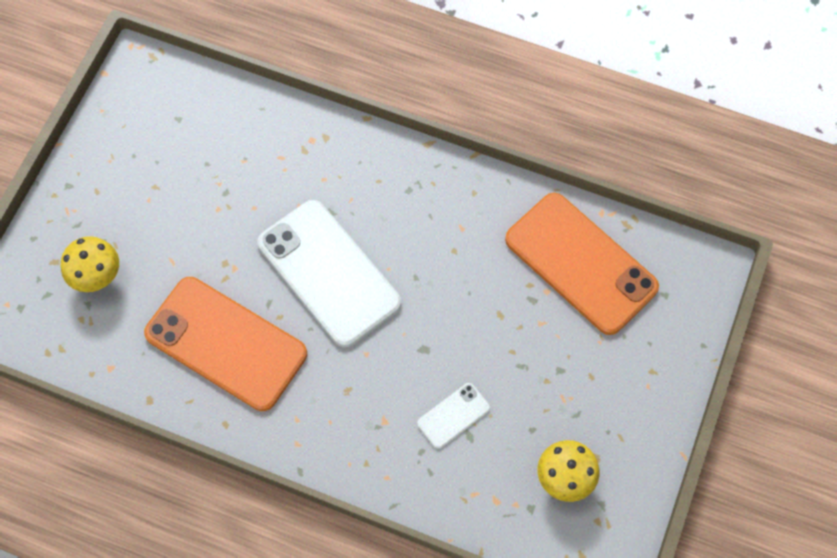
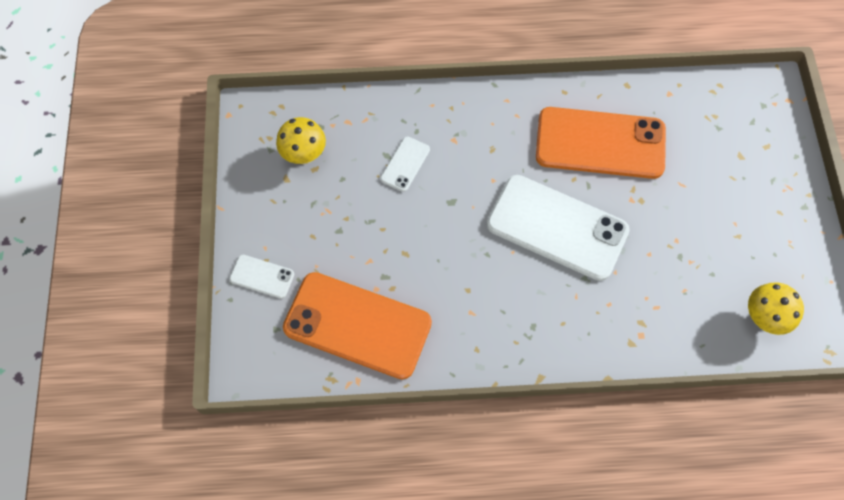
camera: 155 degrees right, 0 degrees up
(98, 277) = (726, 149): yellow mushroom -> yellow mushroom (763, 318)
(661, 355) = (262, 276): none -> white phone

